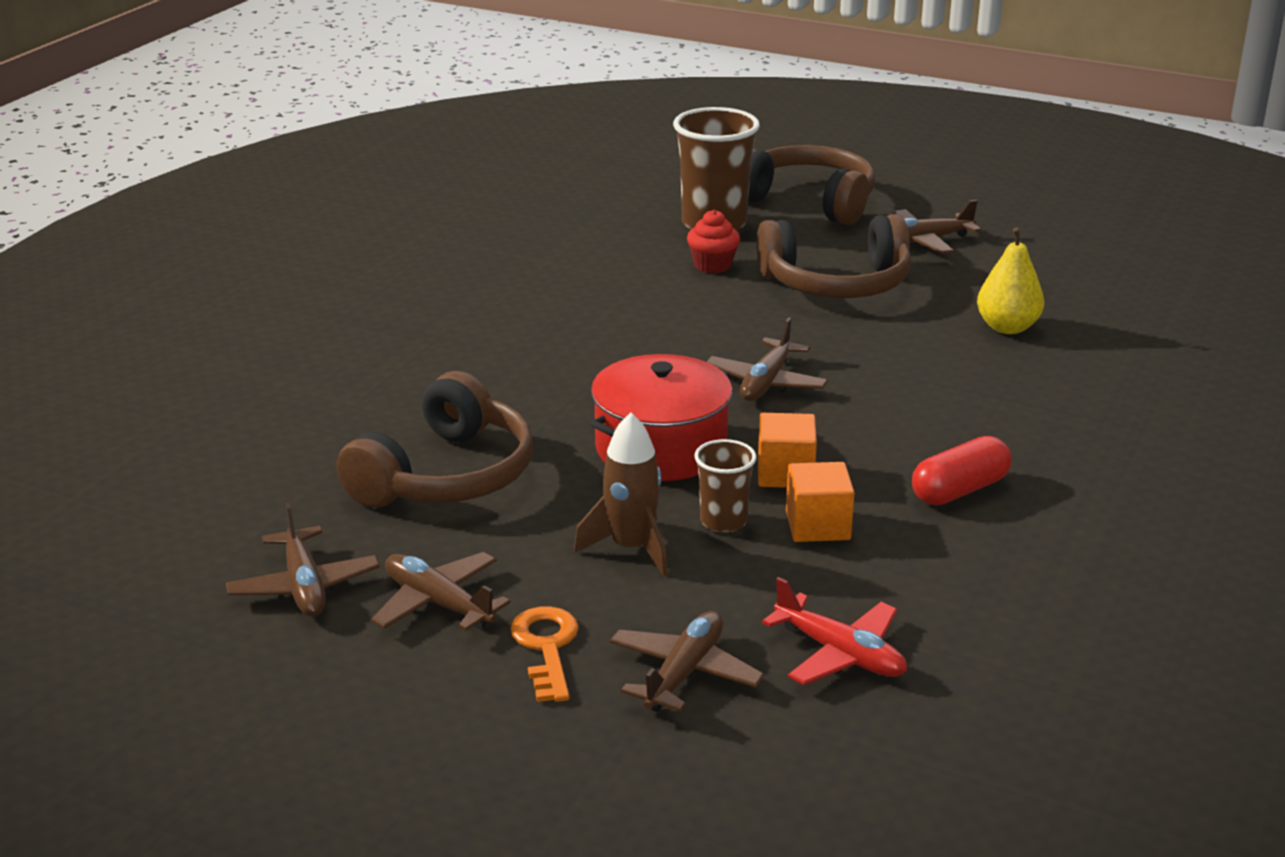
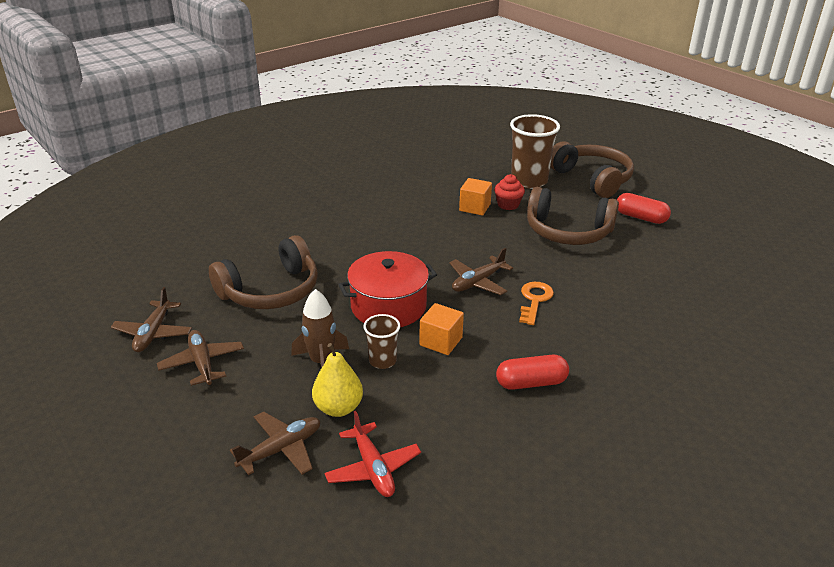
camera: 25 degrees right, 5 degrees up
(546, 648) = (228, 408): orange key -> orange key (534, 300)
(817, 525) = (431, 380): orange cube -> orange cube (475, 207)
(924, 241) = (640, 217): brown plane -> red capsule
(1007, 327) = (647, 284): yellow pear -> yellow pear (338, 408)

